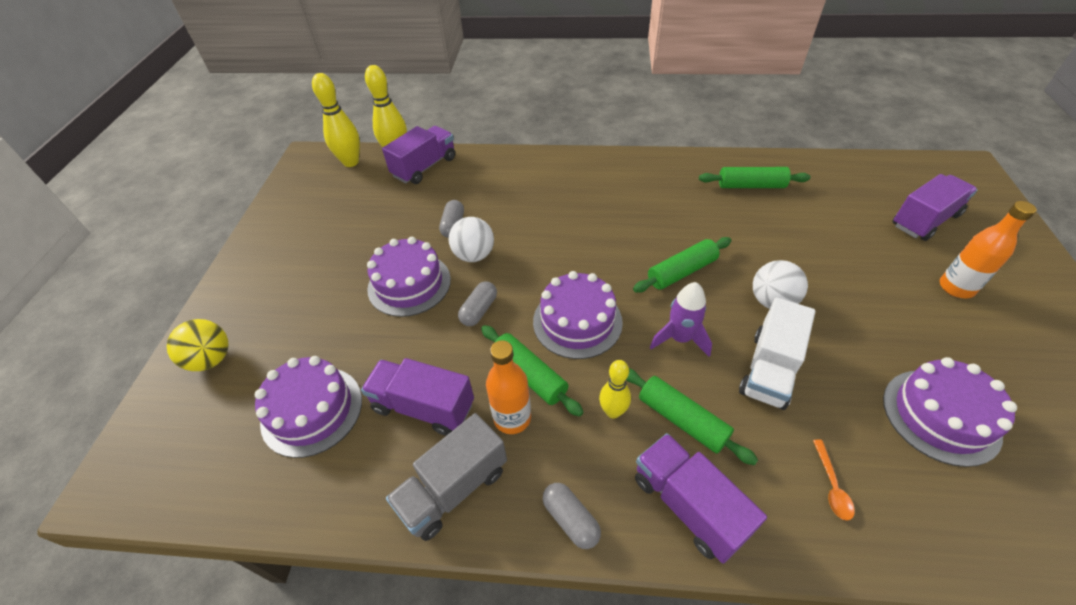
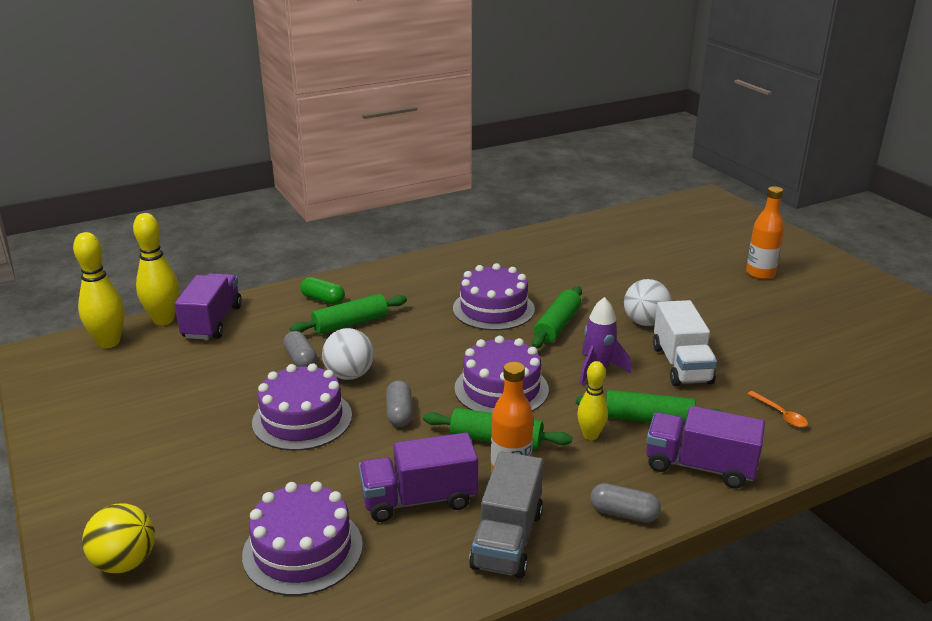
camera: 35 degrees left, 20 degrees down
(514, 172) = (323, 300): none -> green capsule
(751, 185) = (558, 250): green rolling pin -> green rolling pin (350, 323)
(924, 220) = (706, 239): purple truck -> none
(940, 416) = (811, 350): purple cake -> purple cake (493, 309)

